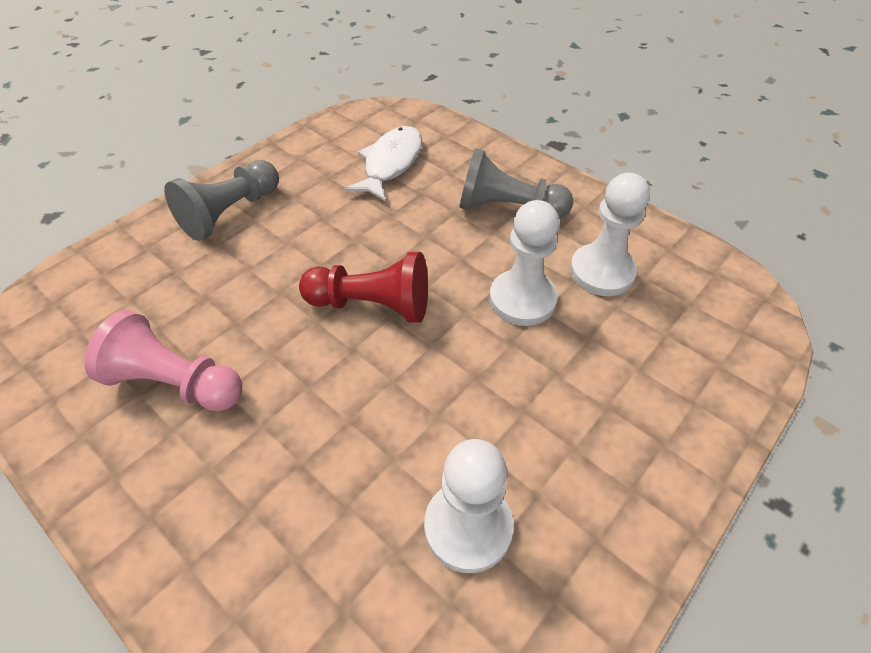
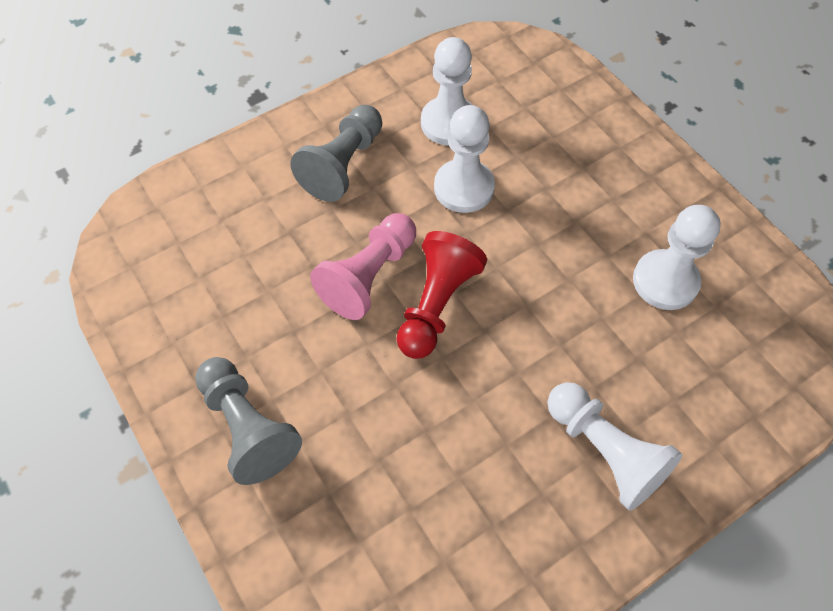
camera: 75 degrees left, 10 degrees up
(175, 383) = (488, 490): pink pawn -> pink pawn (369, 276)
(220, 484) = (605, 451): none -> white pawn
(390, 164) = (227, 249): white fish -> none

